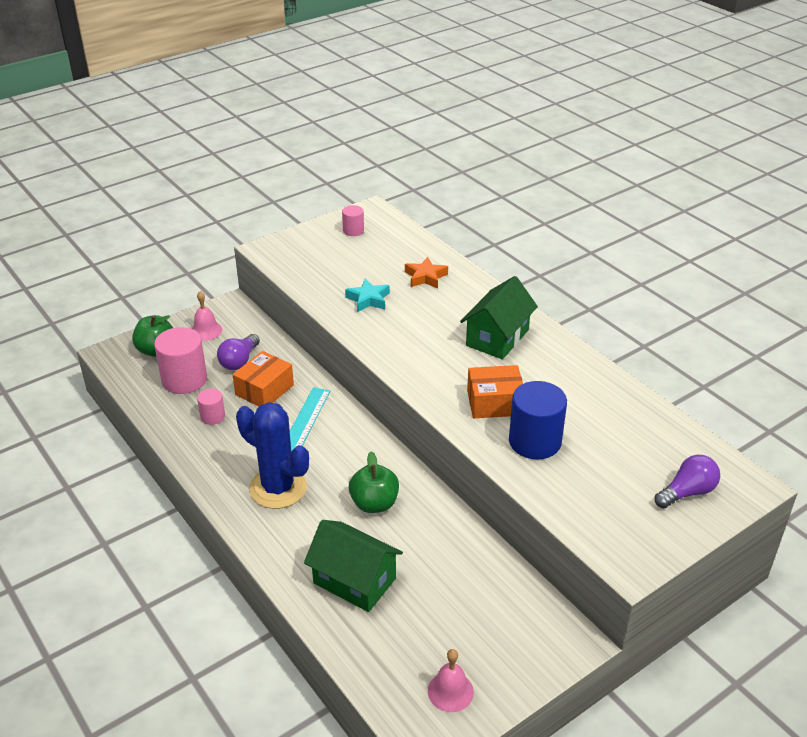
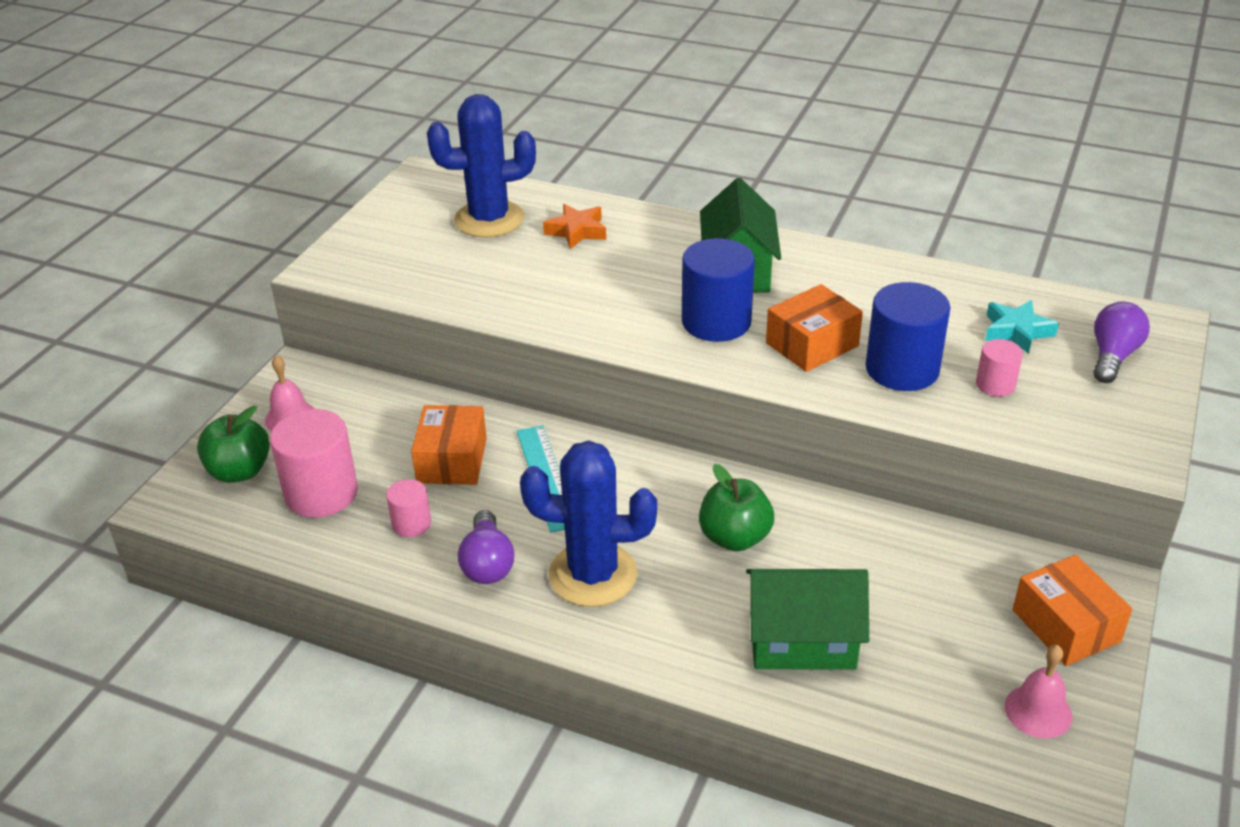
camera: 30 degrees left, 0 degrees up
(239, 361) = (379, 438): purple light bulb -> purple light bulb (487, 563)
(353, 231) = (423, 207): pink cylinder -> pink cylinder (995, 385)
(368, 299) = (531, 283): turquoise star -> turquoise star (1017, 331)
(382, 251) = (489, 219): none -> blue cactus
(451, 365) = (716, 322): none -> blue cylinder
(520, 652) = (1066, 626): none -> orange box

